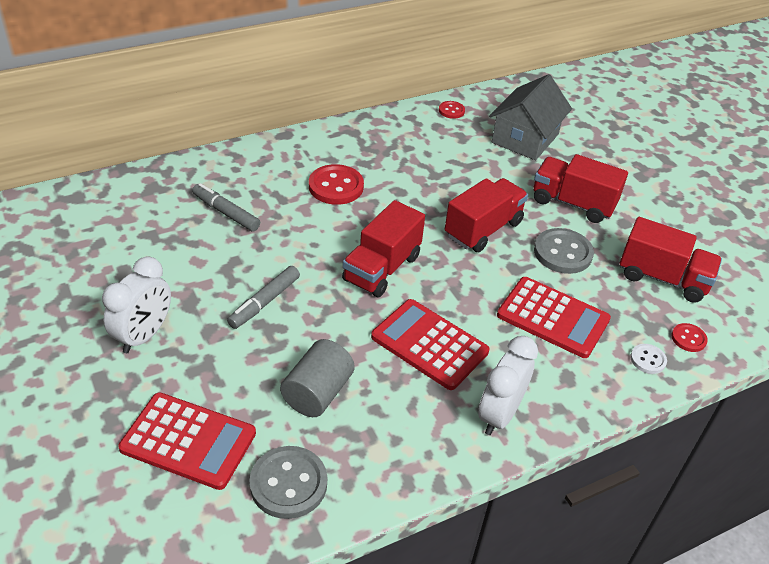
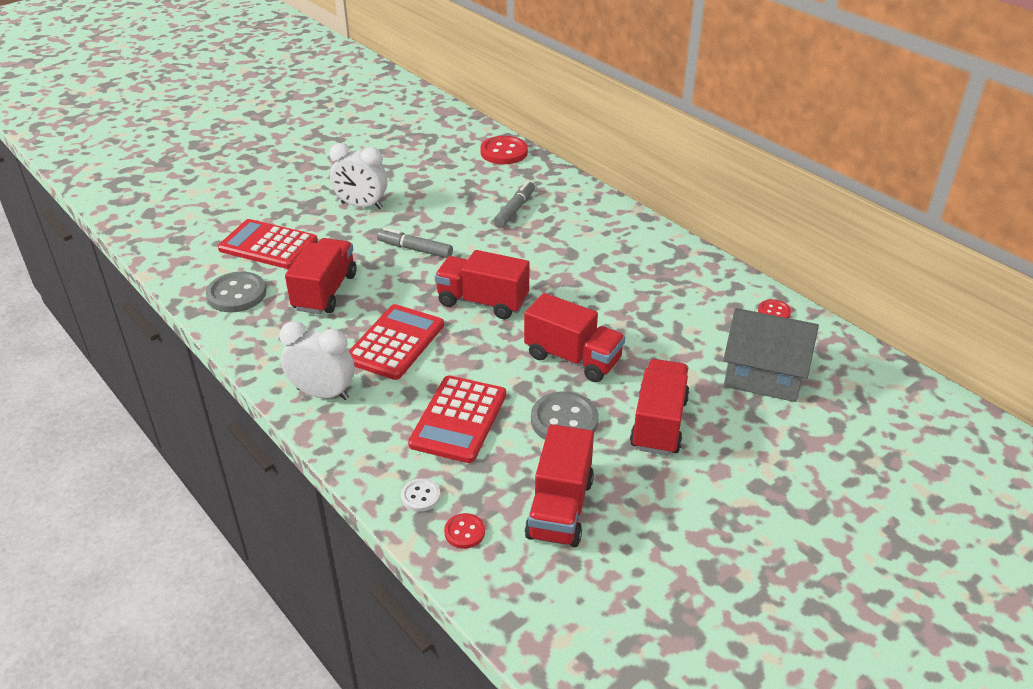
camera: 80 degrees right, 5 degrees down
(188, 441) = (268, 245): red calculator -> red calculator turned 105 degrees clockwise
(317, 393) = (325, 292): grey cylinder -> red truck
(336, 186) = (585, 258): red button -> red button (504, 152)

